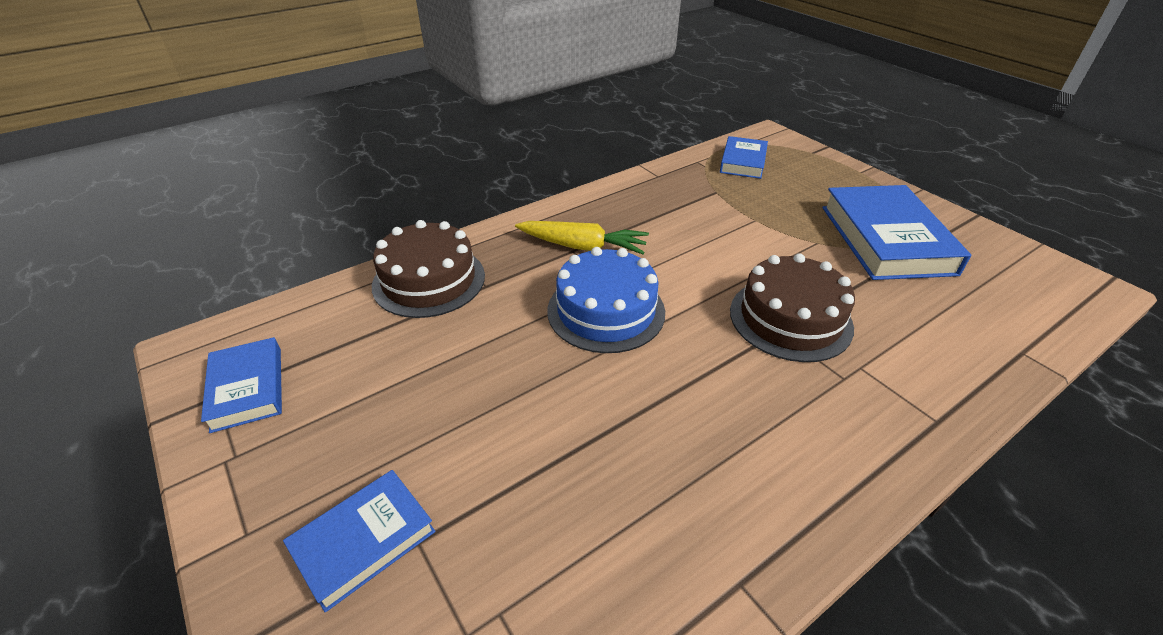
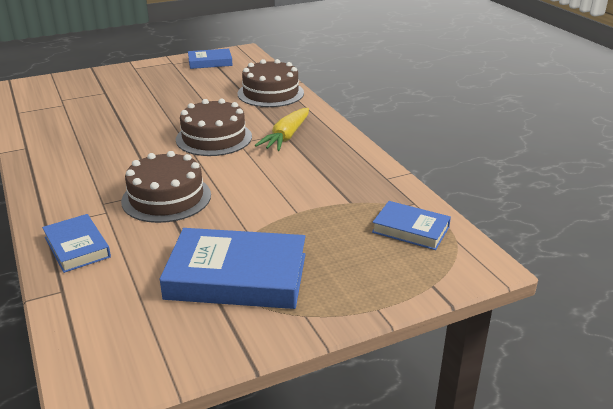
camera: 100 degrees right, 10 degrees down
(364, 541) = (113, 84): blue book -> blue book (77, 247)
(606, 311) = (214, 138): blue cake -> brown cake

